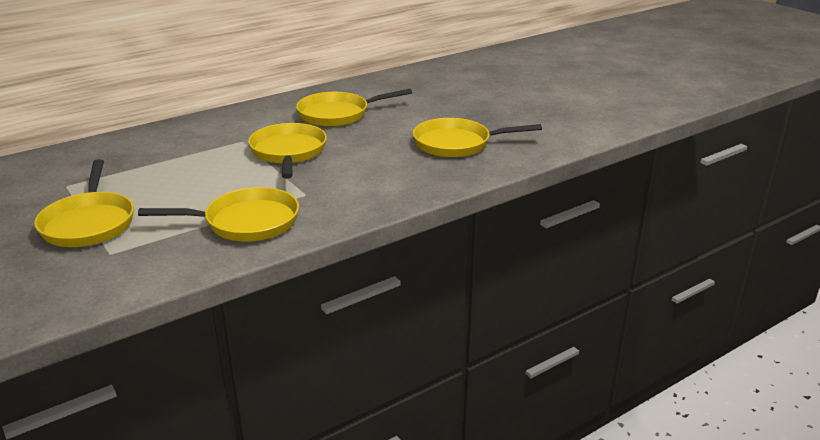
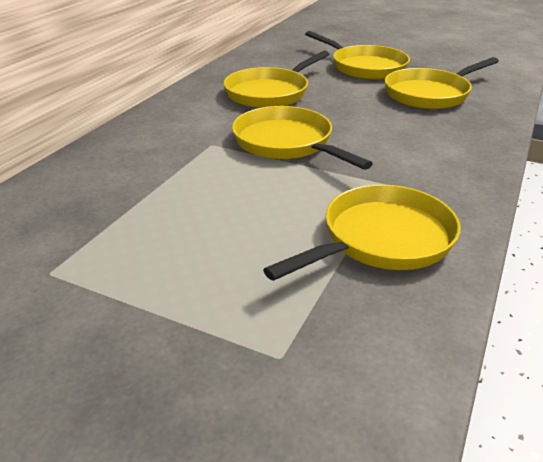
camera: 30 degrees left, 5 degrees up
(89, 223) = (173, 320): yellow pan -> yellow pan (365, 67)

